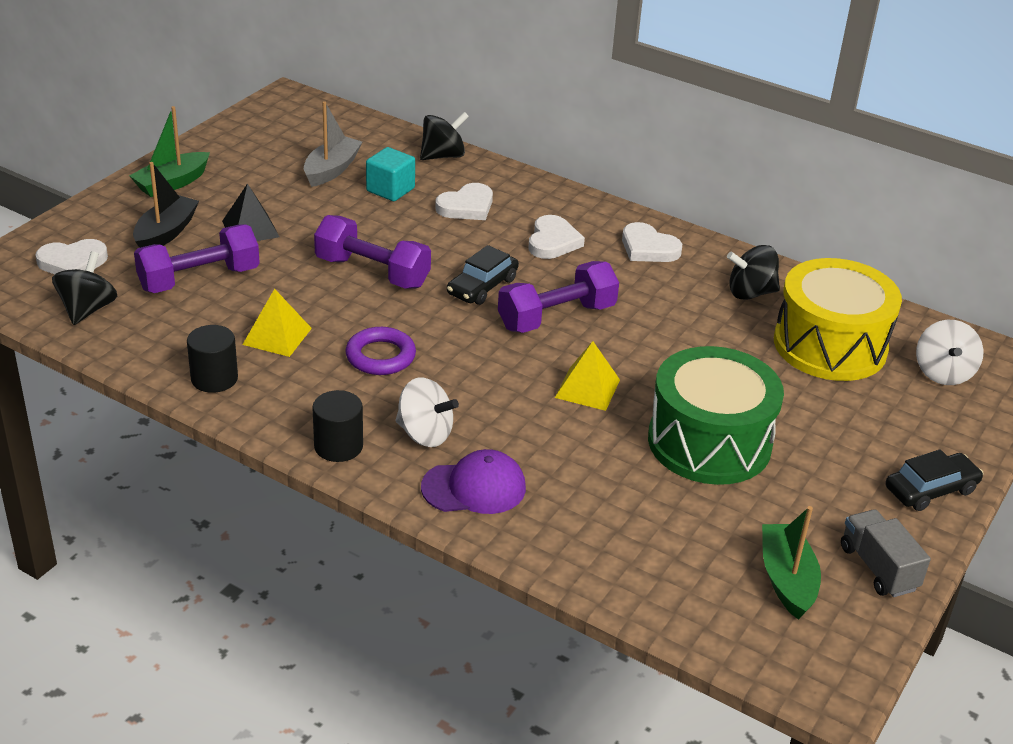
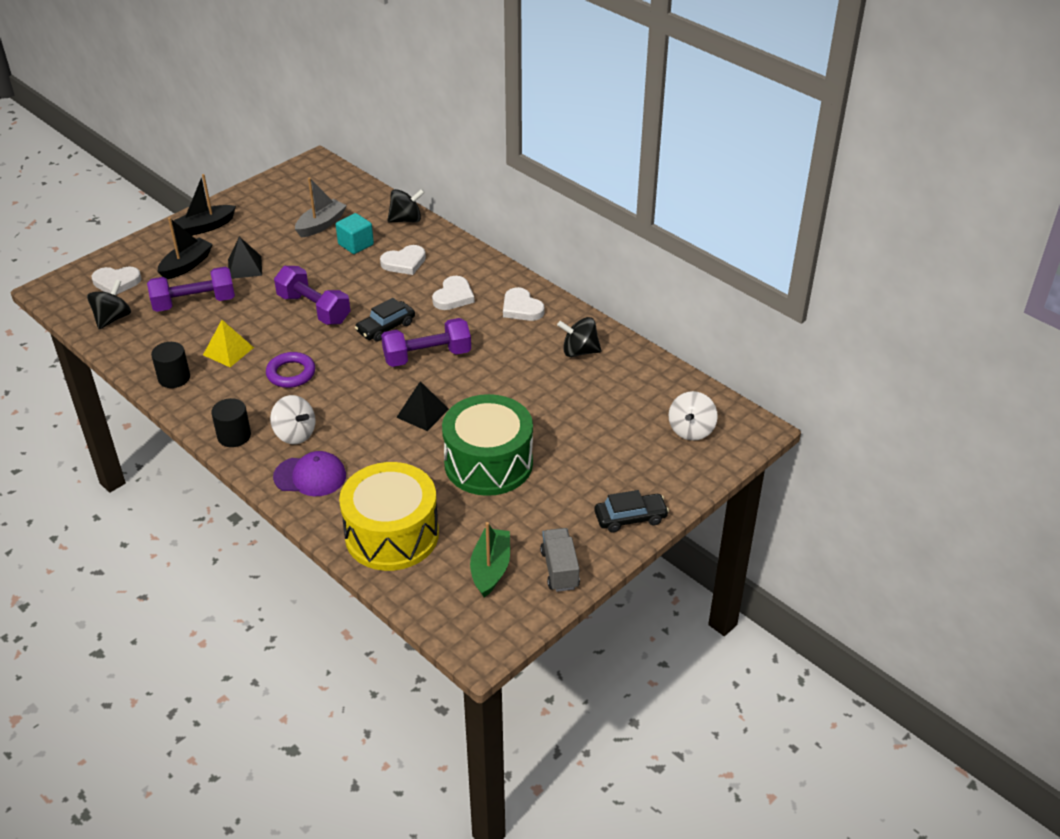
camera: 15 degrees right, 5 degrees up
(172, 183) = (206, 227): green boat -> black boat
(587, 388) = (422, 413): yellow pyramid -> black pyramid
(830, 345) = (617, 399): yellow drum -> yellow drum (392, 534)

